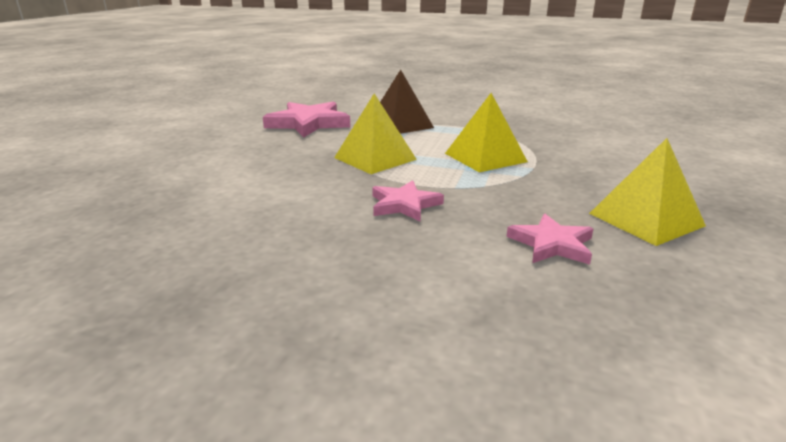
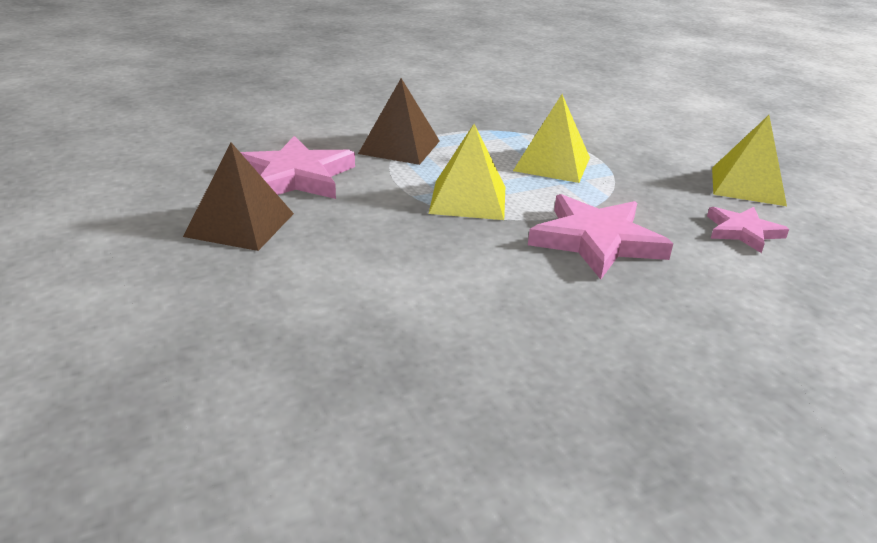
camera: 45 degrees left, 5 degrees up
(234, 134) = (240, 224): none -> brown pyramid
(404, 204) = (596, 241): pink star -> pink star, size x1.68

